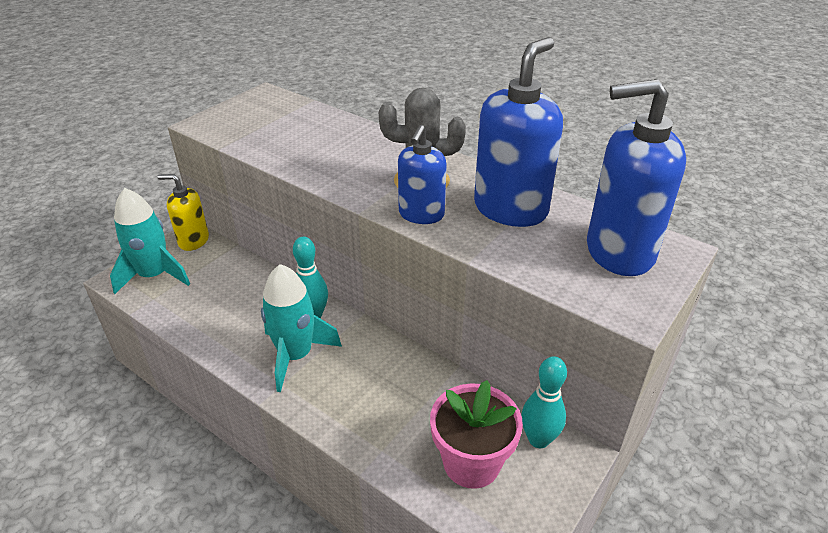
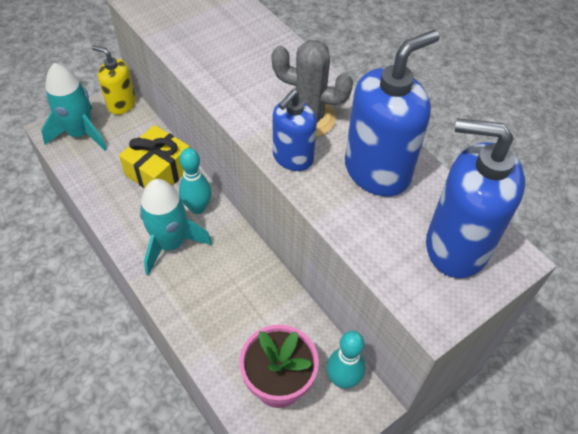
camera: 15 degrees right, 15 degrees up
(257, 291) = (159, 170): none -> yellow gift

